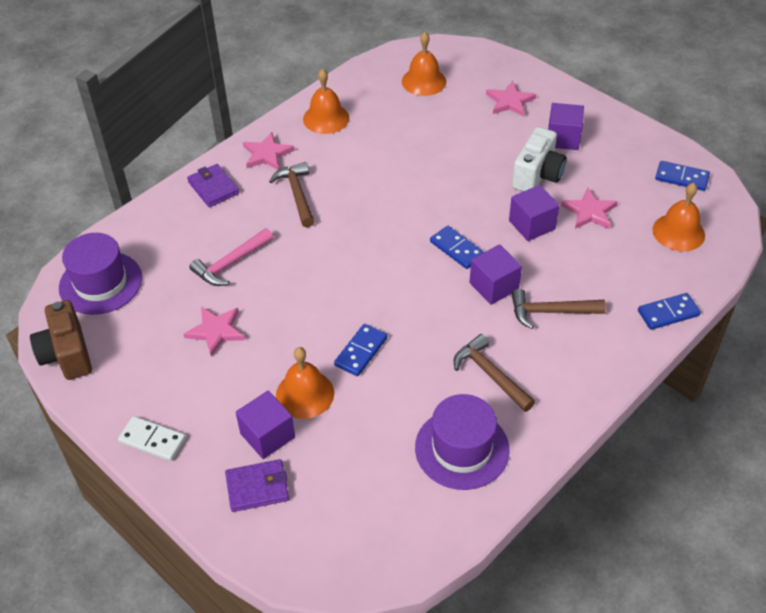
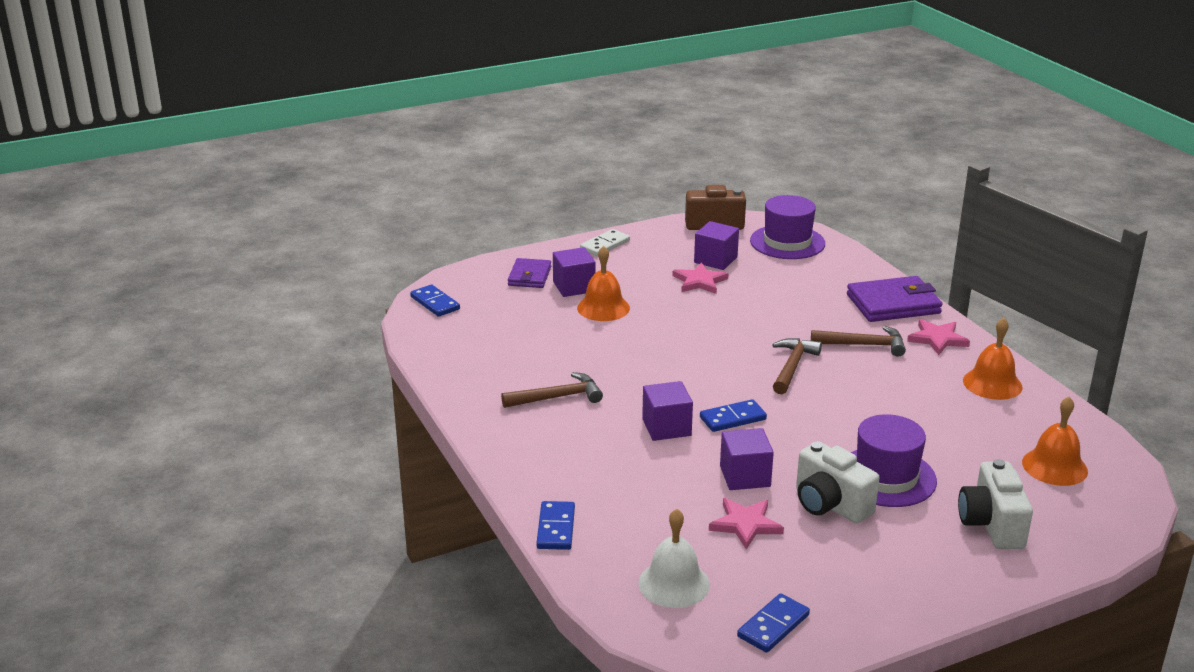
camera: 110 degrees right, 20 degrees down
(213, 188) = (893, 304): purple wallet -> purple wallet, size x1.60
(231, 263) = (780, 298): pink hammer -> none
(361, 351) = (631, 340): blue domino -> blue domino (435, 303)
(462, 448) = (492, 365): purple hat -> purple hat (886, 477)
(510, 101) = (991, 525): pink star -> white camera
(550, 312) = (609, 452): brown hammer -> brown hammer (792, 367)
(563, 138) = (896, 547): purple cube -> purple cube (715, 260)
(678, 232) = (674, 583): orange bell -> white bell

